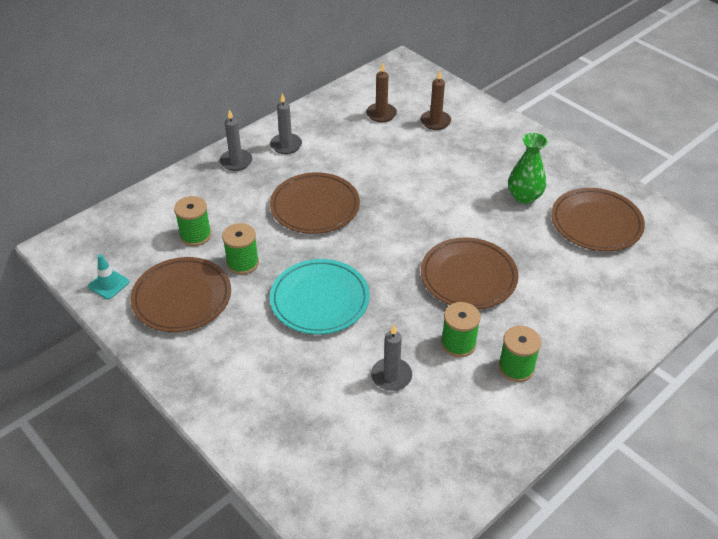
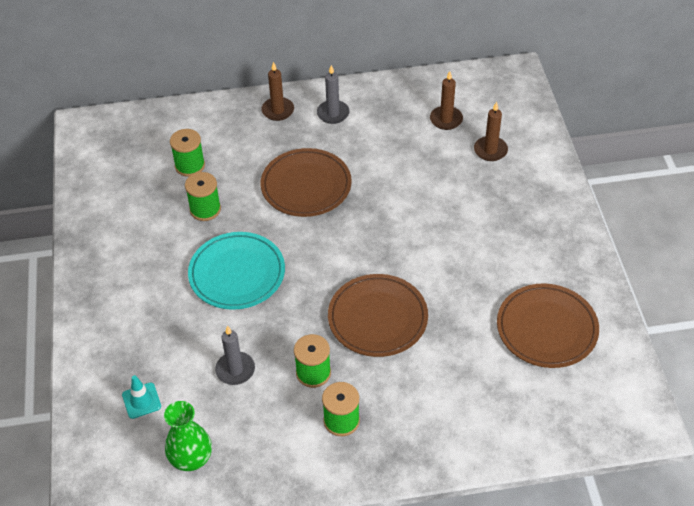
camera: 35 degrees right, 5 degrees up
(109, 284) = (94, 177): turquoise traffic cone -> turquoise traffic cone (141, 400)
(182, 298) = (136, 216): brown plate -> none
(236, 161) = (278, 110): grey candle -> brown candle
(524, 197) = (502, 268): green vase -> green vase (191, 458)

